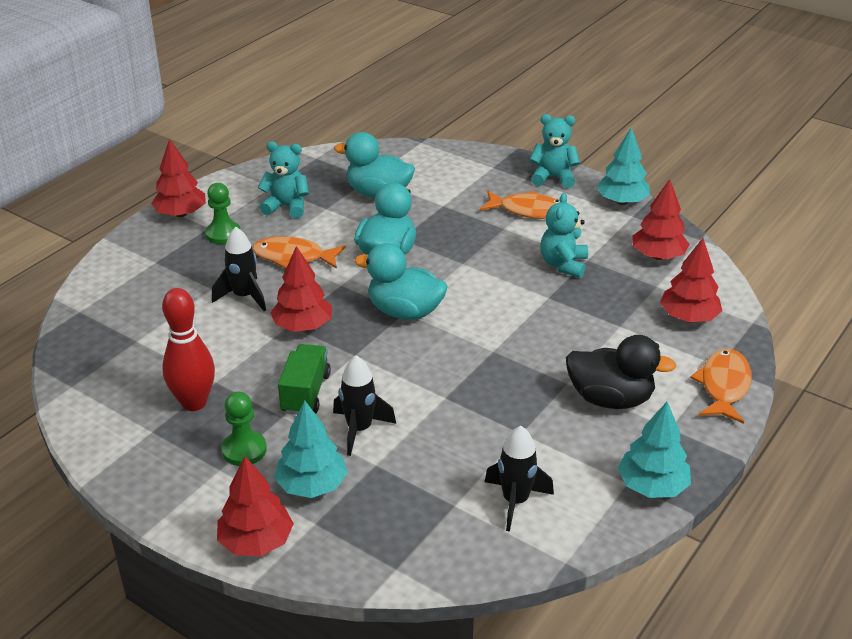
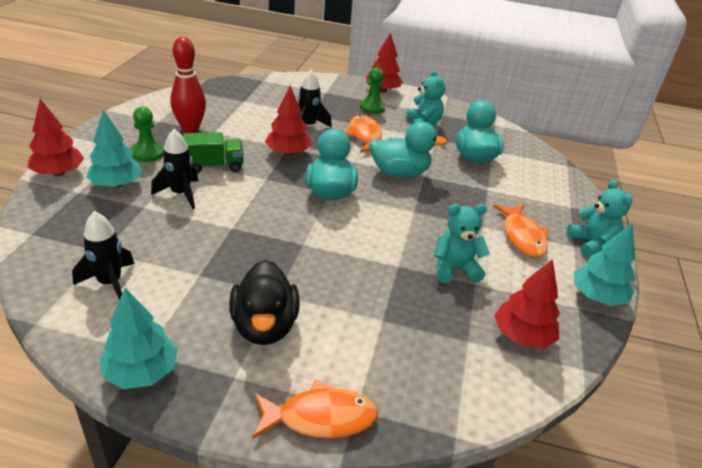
camera: 65 degrees right, 0 degrees up
(688, 317) = (428, 373): red tree -> none

